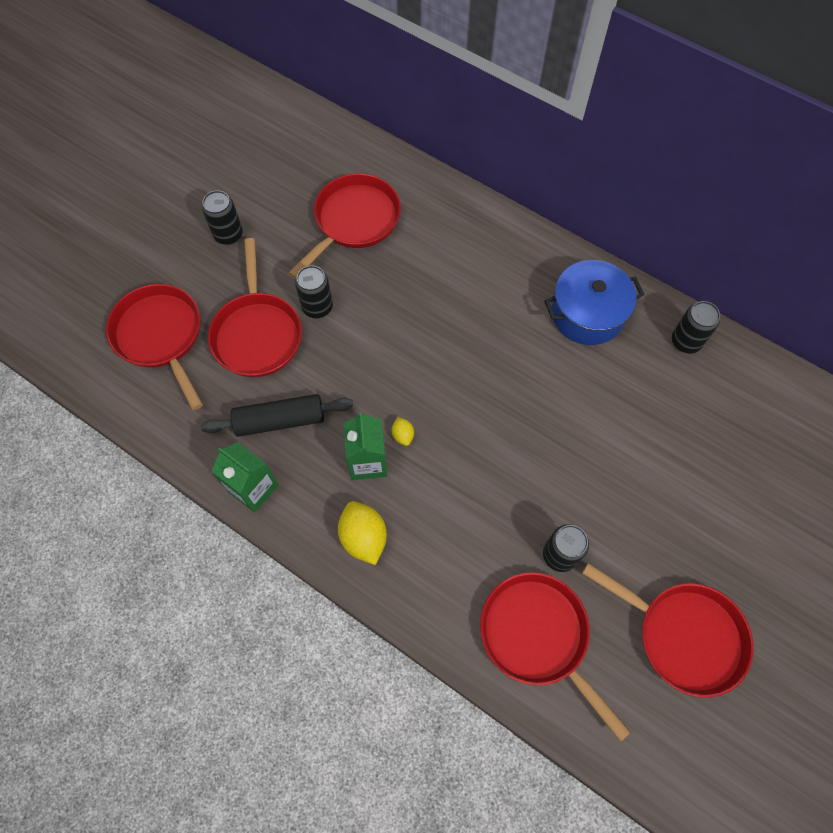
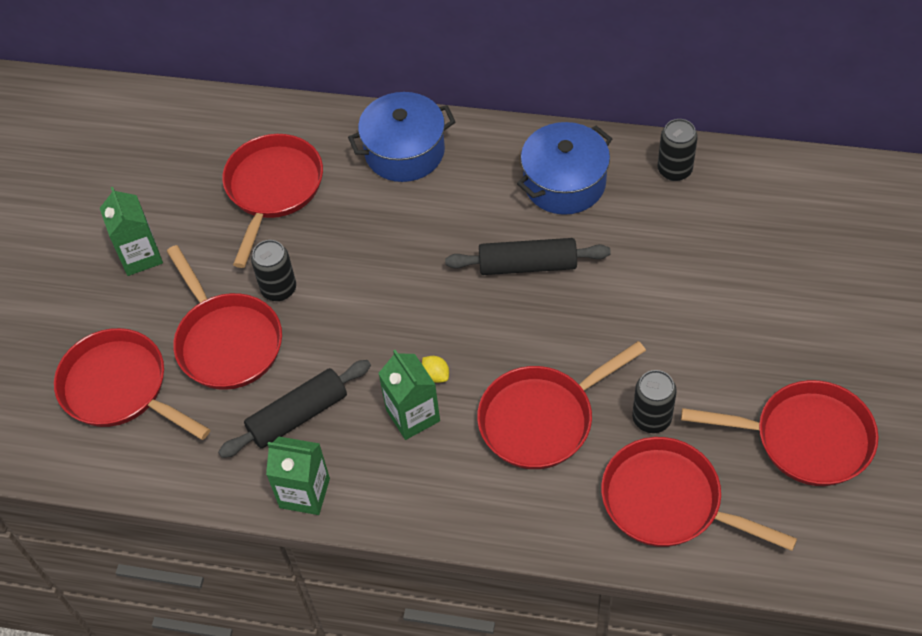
camera: 20 degrees left, 10 degrees down
(228, 234) = (140, 256): black can -> green carton
(363, 537) = (446, 489): yellow lemon -> none
(469, 513) = (542, 419): none -> red pan
(471, 232) = (404, 151): none -> blue pot
(522, 372) = (527, 265): none -> black rolling pin

